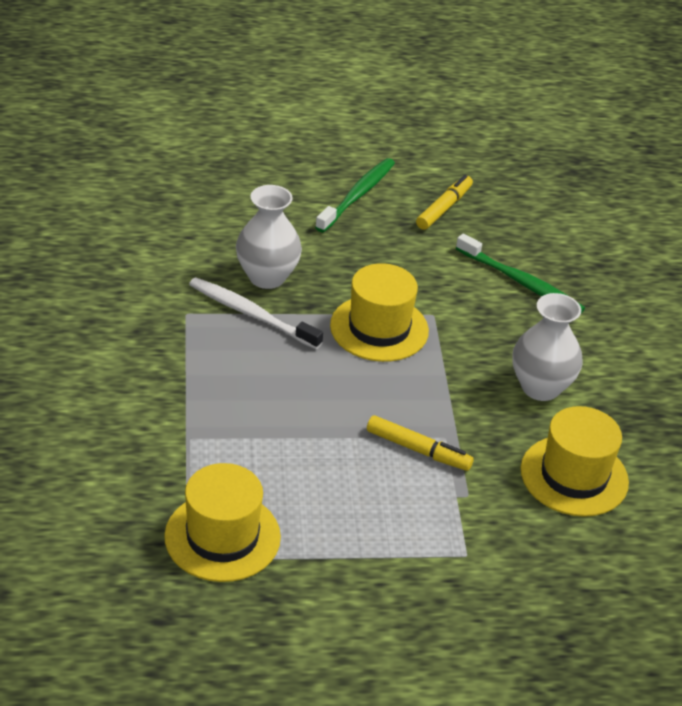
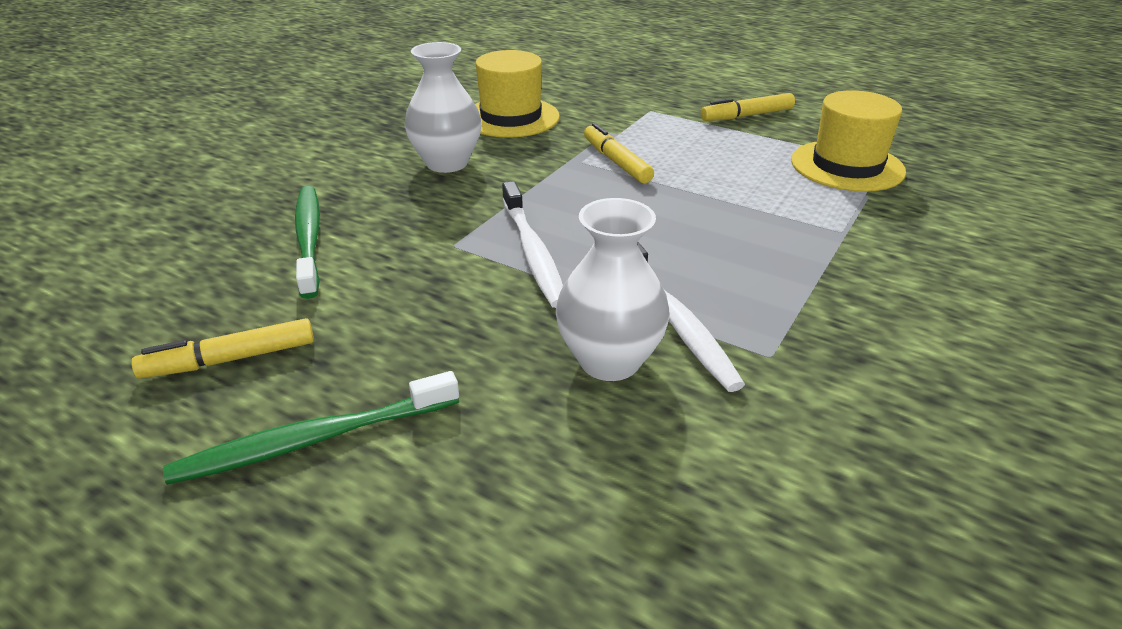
camera: 140 degrees left, 5 degrees down
(366, 592) = (747, 116): none -> yellow marker
(379, 328) = (533, 252): yellow hat -> white toothbrush

